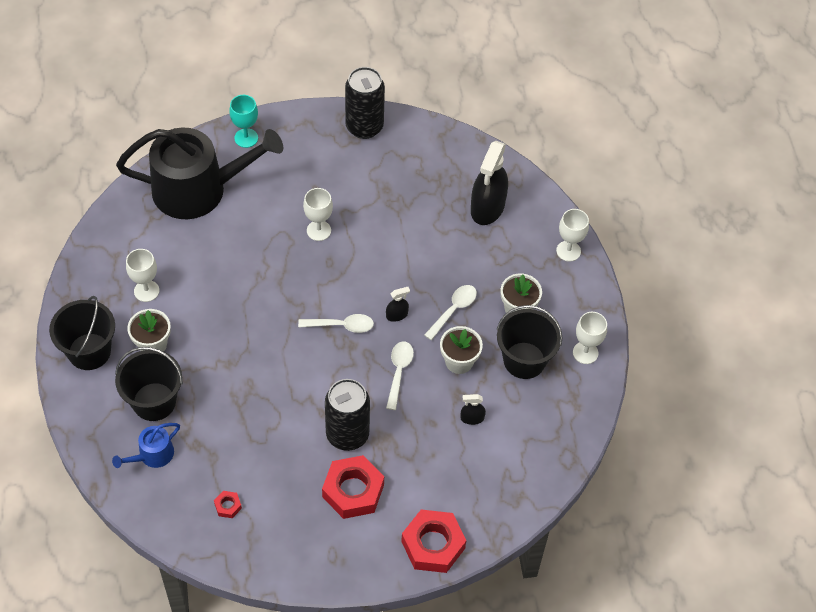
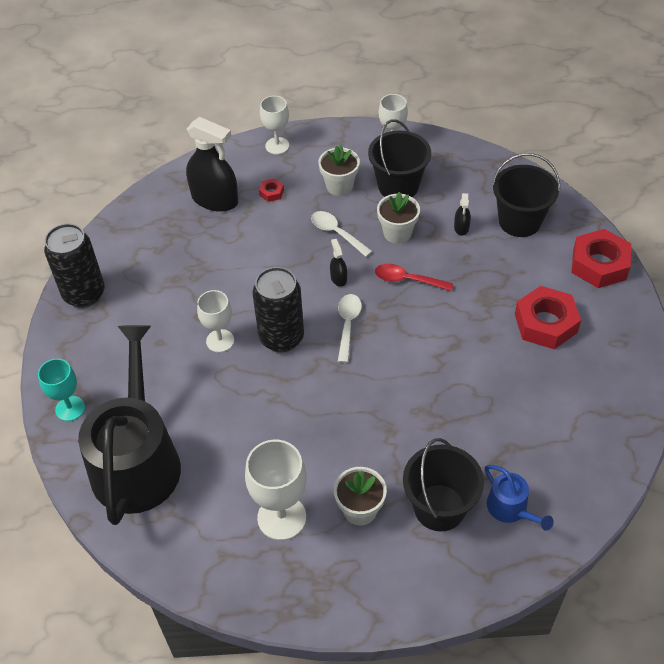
camera: 80 degrees left, 5 degrees down
(89, 351) = (366, 582): black bucket -> black bucket (519, 221)
(146, 291) = (281, 517): white goblet -> white goblet, size x1.54
(228, 506) = (570, 433): red nut -> red nut (271, 192)
(347, 434) = (481, 325): black can -> black can (281, 338)
(399, 372) = (407, 280): white spoon -> red spoon

